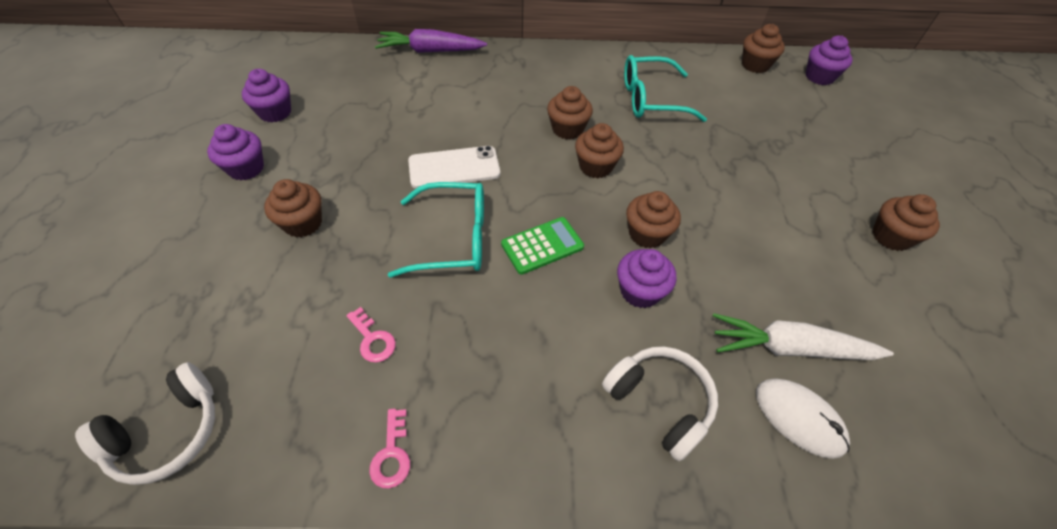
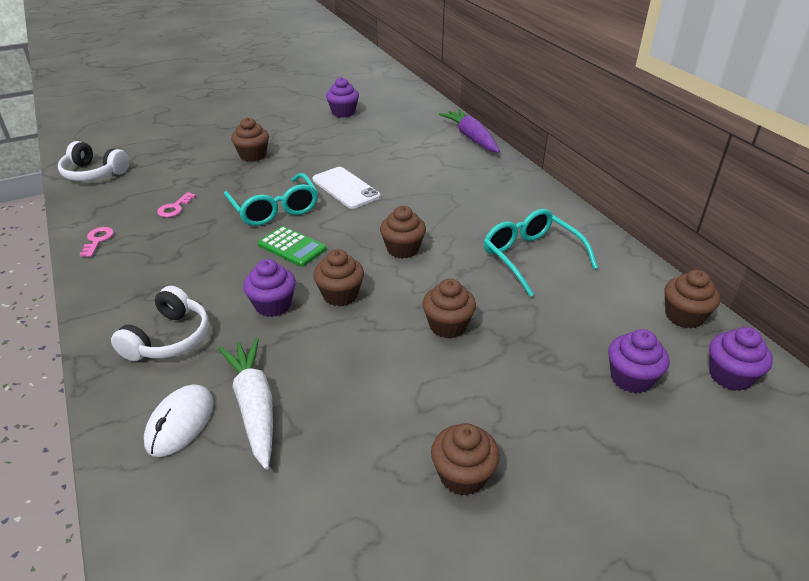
camera: 65 degrees right, 15 degrees down
(246, 168) = (286, 123): purple cupcake -> purple cupcake (631, 378)
(392, 454) = (97, 240): pink key -> pink key turned 120 degrees clockwise
(567, 129) = (438, 223): brown cupcake -> brown cupcake (448, 325)

